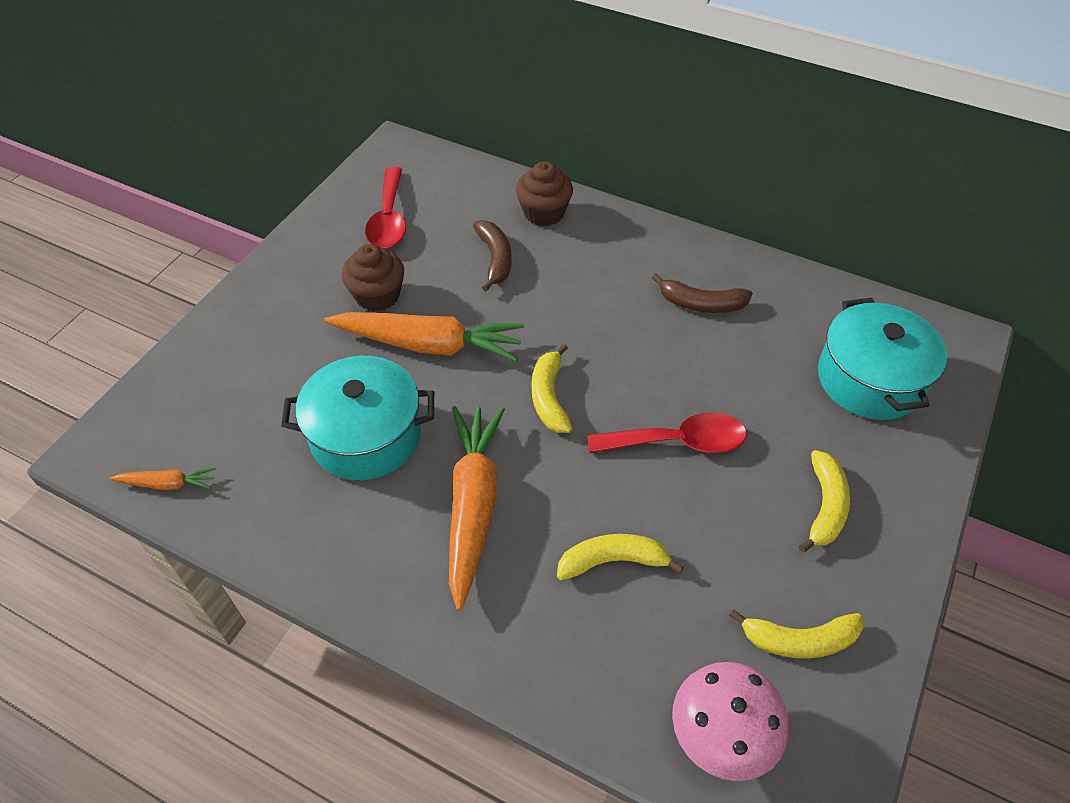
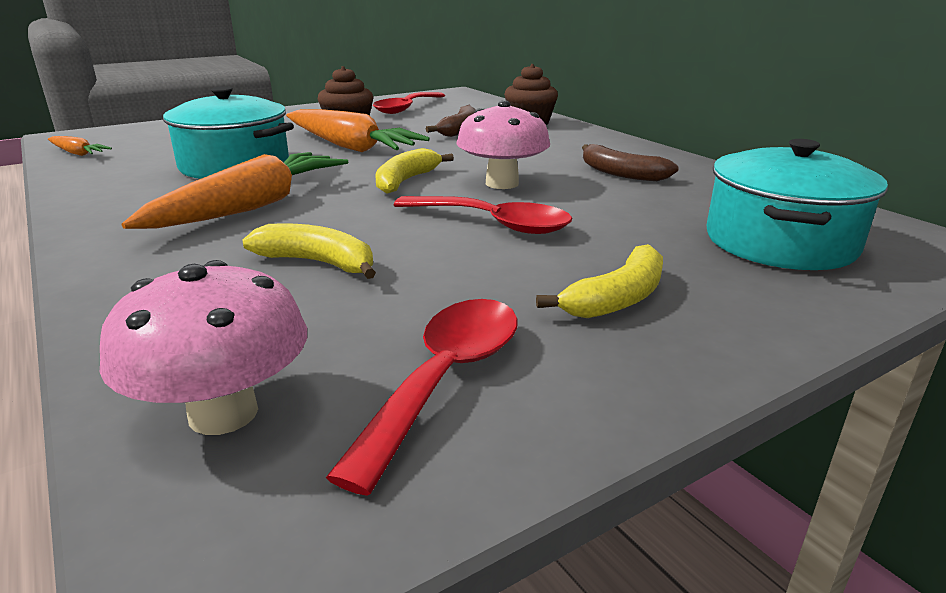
camera: 30 degrees right, 25 degrees down
(628, 366) = (502, 183): none -> pink mushroom
(799, 640) = (446, 378): yellow banana -> red spoon

